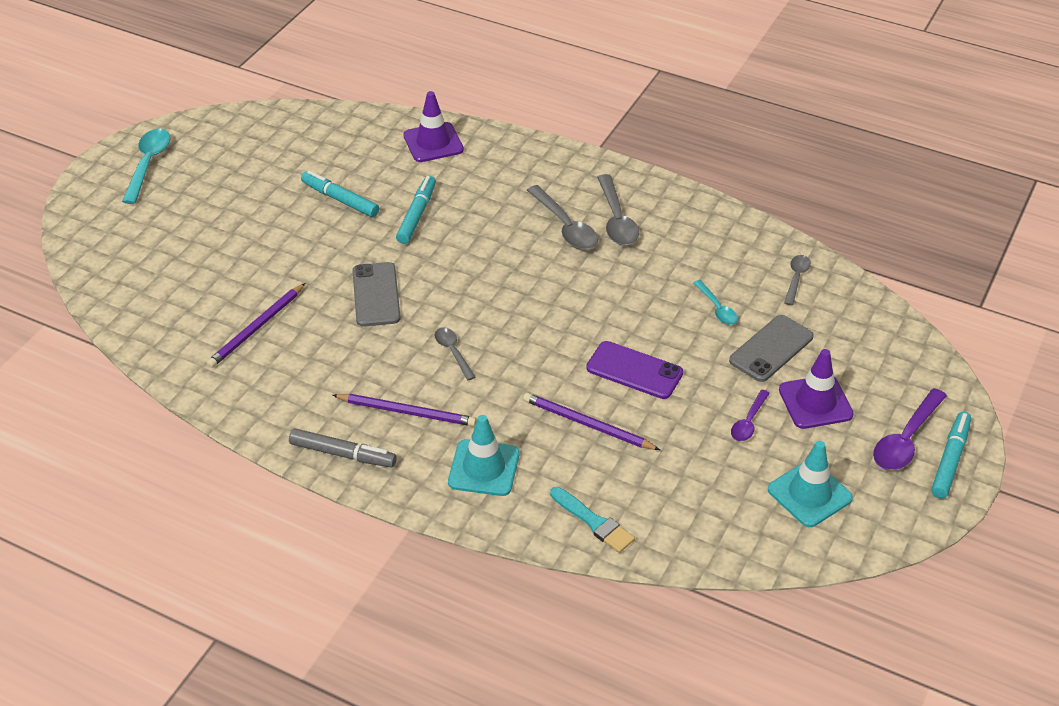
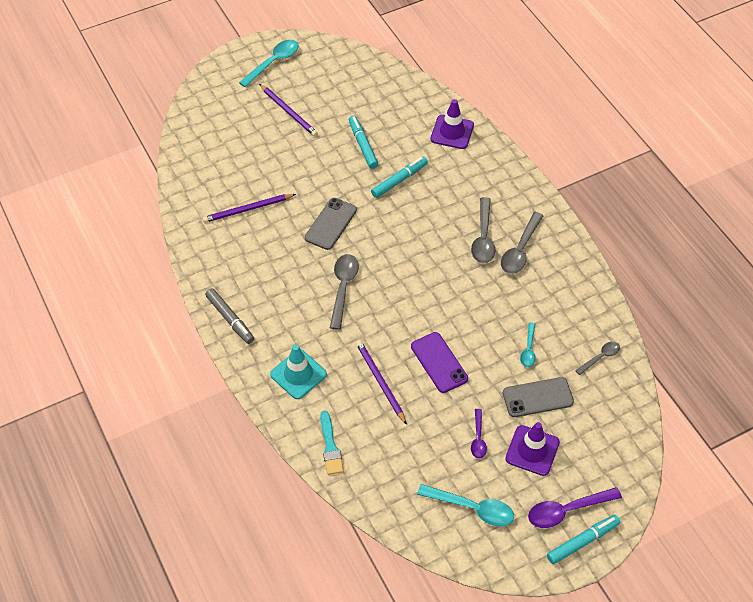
camera: 35 degrees right, 10 degrees up
(407, 412) = (285, 313): purple pencil -> purple pencil (288, 112)
(453, 352) = (343, 288): grey spoon -> grey spoon, size x1.67
(748, 422) = (478, 438): purple spoon -> purple spoon turned 60 degrees counterclockwise
(809, 494) = (472, 508): turquoise traffic cone -> turquoise spoon

